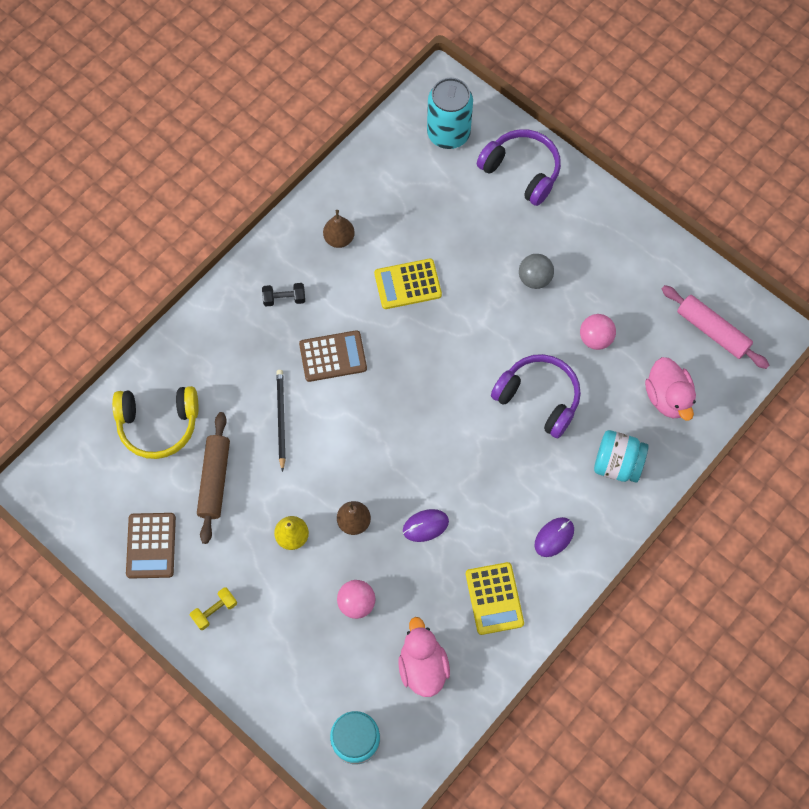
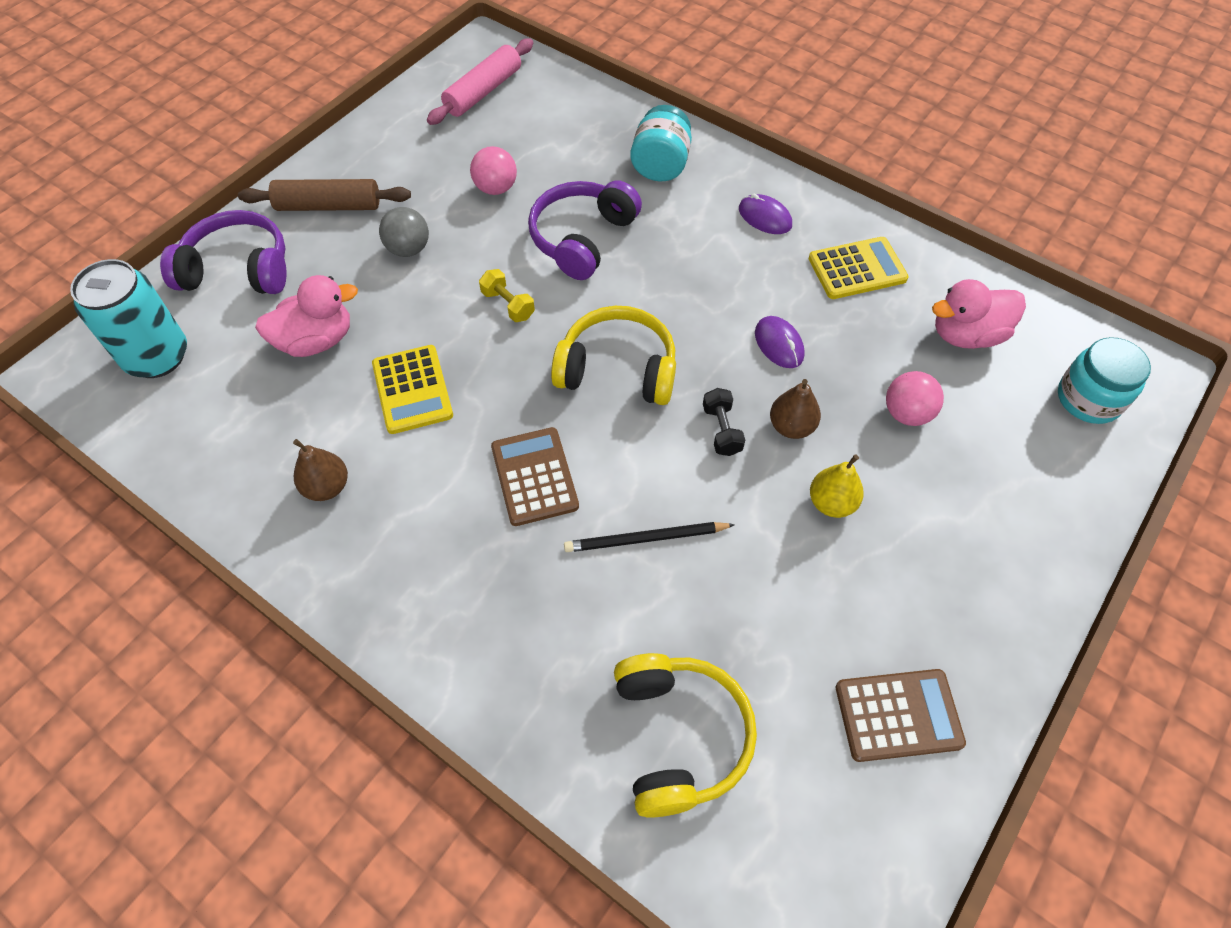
camera: 95 degrees left, 10 degrees down
(214, 480) = (764, 627): brown rolling pin -> brown rolling pin (328, 206)
(215, 611) = (975, 598): yellow dumbbell -> yellow dumbbell (508, 305)
(284, 298) = (433, 557): black dumbbell -> black dumbbell (721, 430)
(413, 413) = (618, 369): none -> yellow headphones
(521, 171) = (238, 269): purple headphones -> purple headphones turned 60 degrees clockwise
(667, 397) = (570, 125): pink duck -> pink duck (316, 340)

